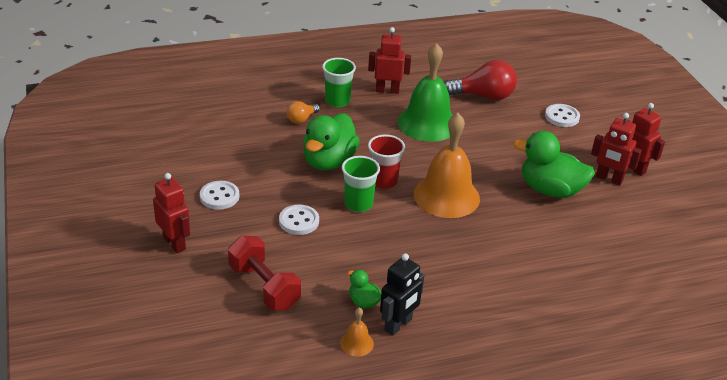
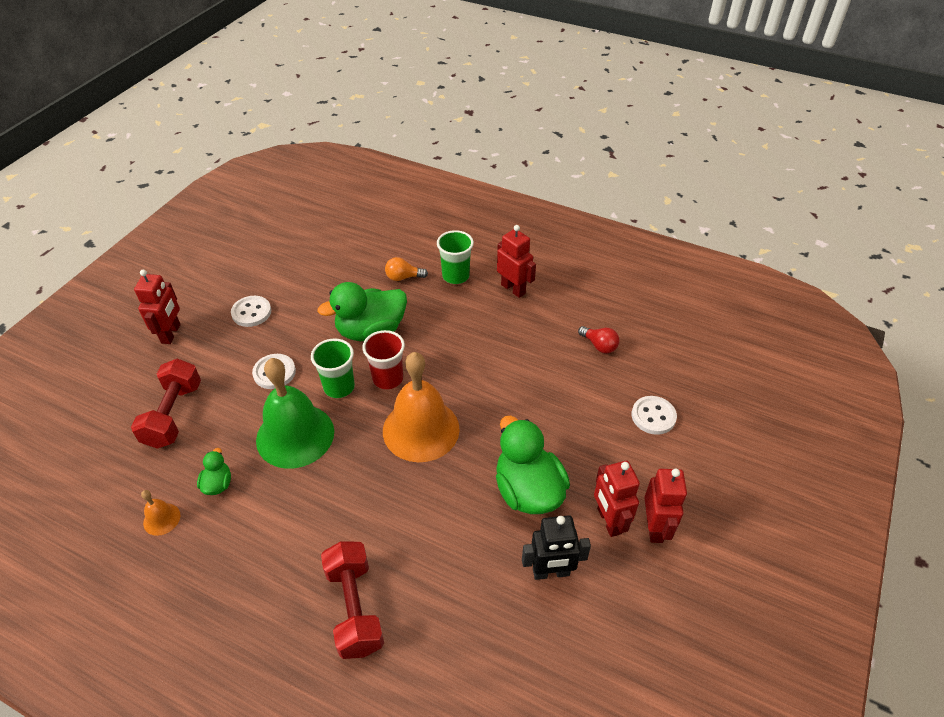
camera: 45 degrees right, 10 degrees up
(398, 325) = (212, 528): black robot -> black robot (551, 572)
(427, 123) = (505, 343): green bell -> green bell (295, 435)
(483, 96) = (599, 345): red light bulb -> red light bulb, size x0.53
(544, 302) = (354, 608): none -> red dumbbell

